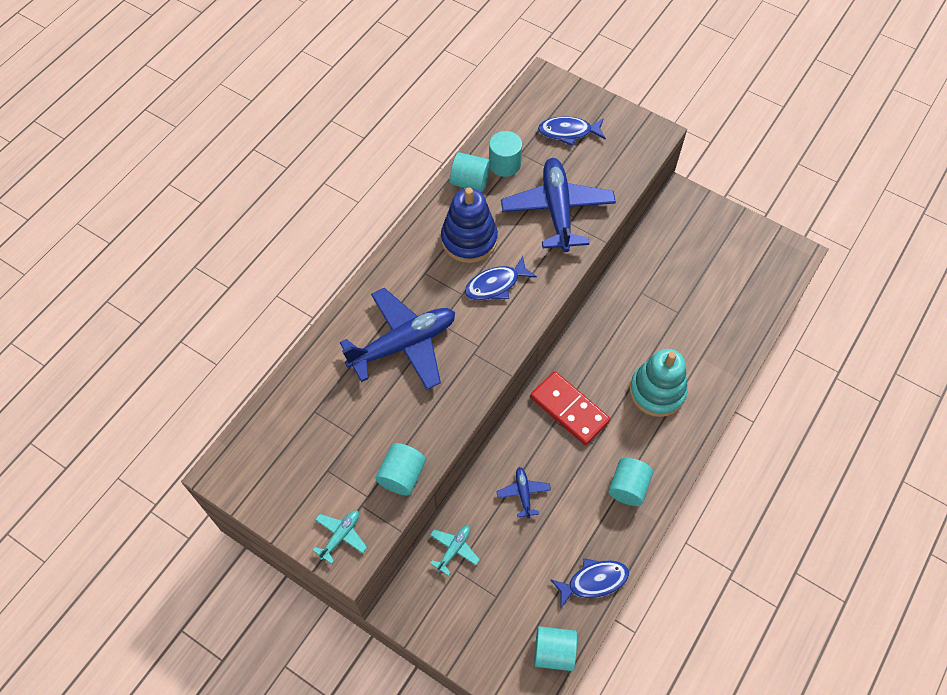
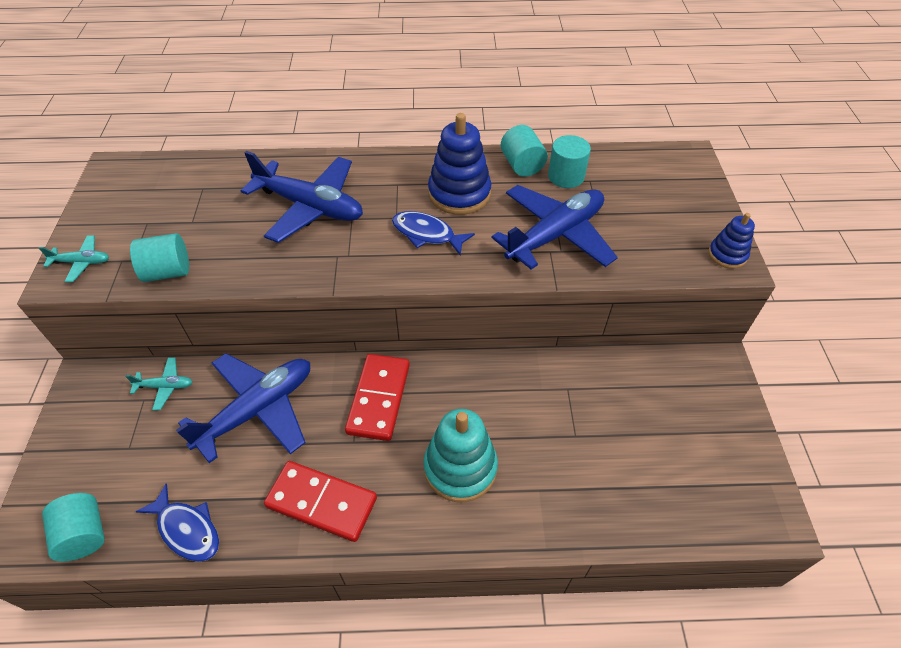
camera: 55 degrees right, 10 degrees down
(523, 493) = (257, 410): blue plane -> blue plane, size x2.23
(568, 132) = (653, 199): blue fish -> none
(628, 487) = (321, 502): turquoise cylinder -> red domino
(646, 132) = (727, 255): none -> blue stacking toy

